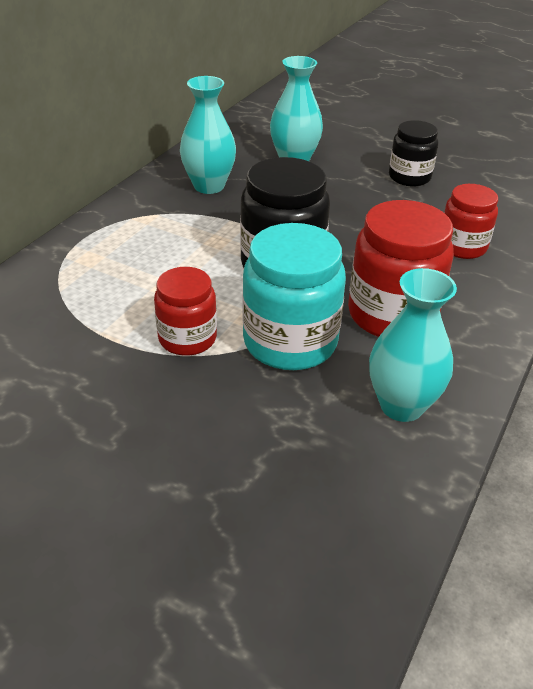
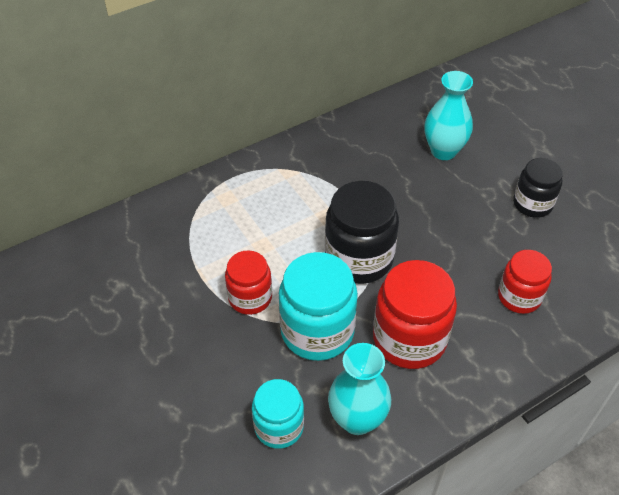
camera: 30 degrees right, 10 degrees up
(209, 186) = (355, 155): turquoise vase -> none
(321, 449) = (279, 427): none -> turquoise jar

